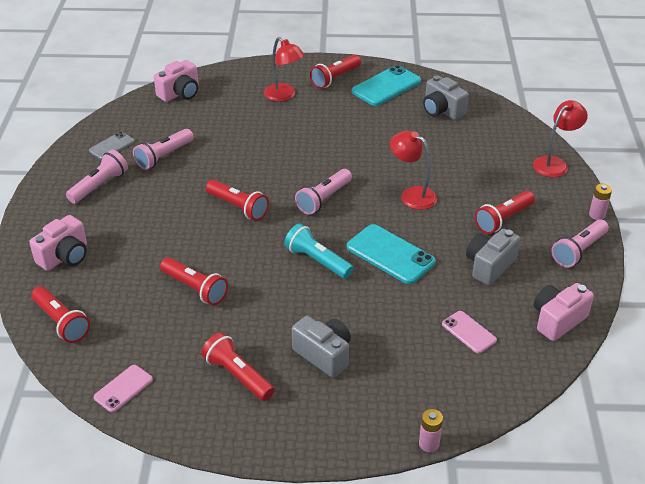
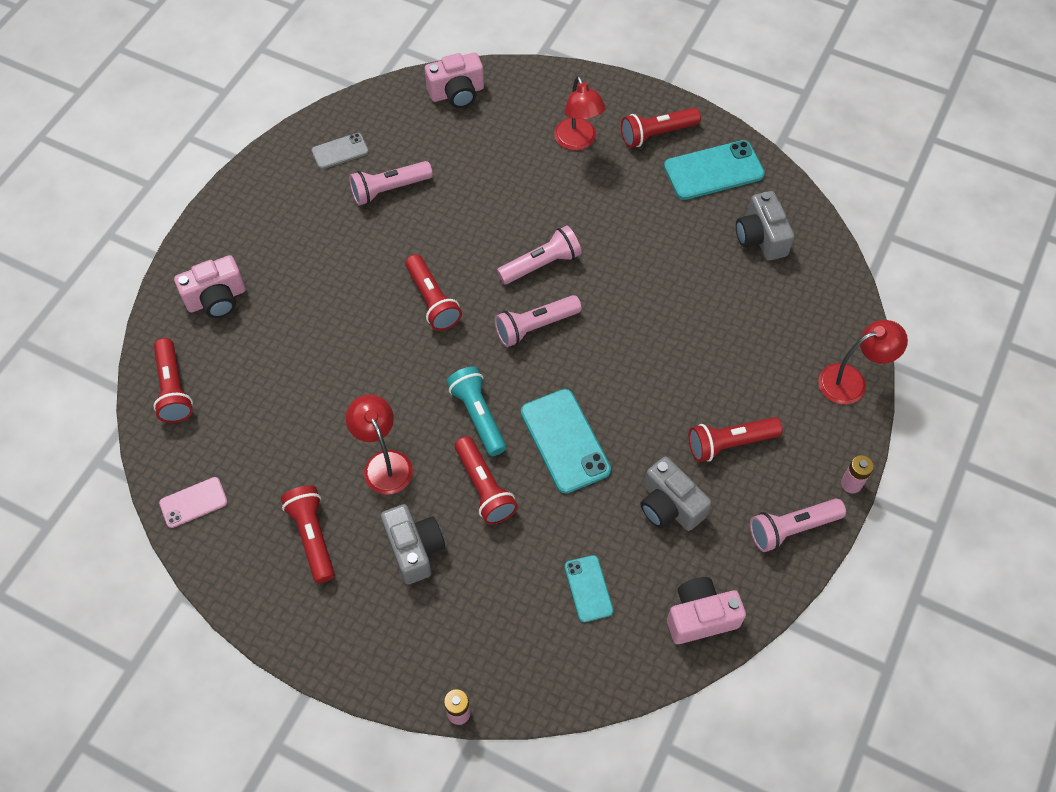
camera: 25 degrees right, 20 degrees up
(99, 186) = (299, 208): pink flashlight -> pink flashlight (541, 264)
(195, 288) = (327, 400): red flashlight -> red flashlight (484, 488)
(412, 195) = (642, 361): red lamp -> red lamp (384, 463)
(469, 332) = (588, 588): pink phone -> turquoise phone
(489, 266) = (669, 506): grey camera -> grey camera turned 105 degrees counterclockwise

